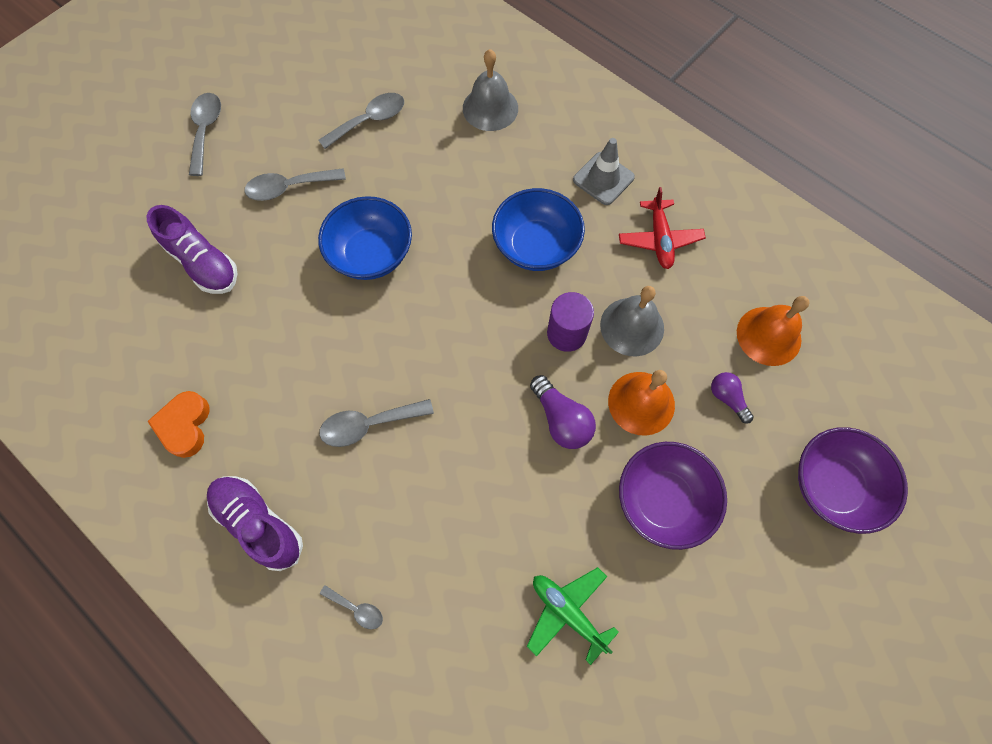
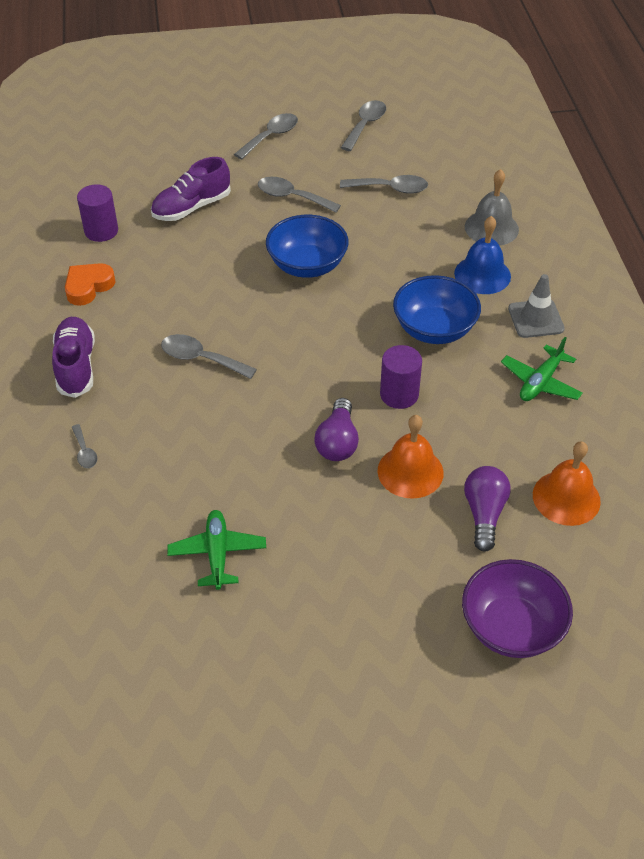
camera: 40 degrees right, 20 degrees down
(136, 352) = (101, 231): none -> purple cylinder
(203, 263) = (192, 207): purple shoe -> purple shoe turned 60 degrees clockwise
(284, 63) = (365, 125): none -> grey spoon
(525, 162) = (482, 274): none -> blue bell
(632, 326) = (455, 421): grey bell -> none
(659, 239) = (540, 382): red plane -> green plane
(663, 500) = (360, 539): purple bowl -> none
(727, 398) = (484, 514): purple light bulb -> purple light bulb, size x1.55

